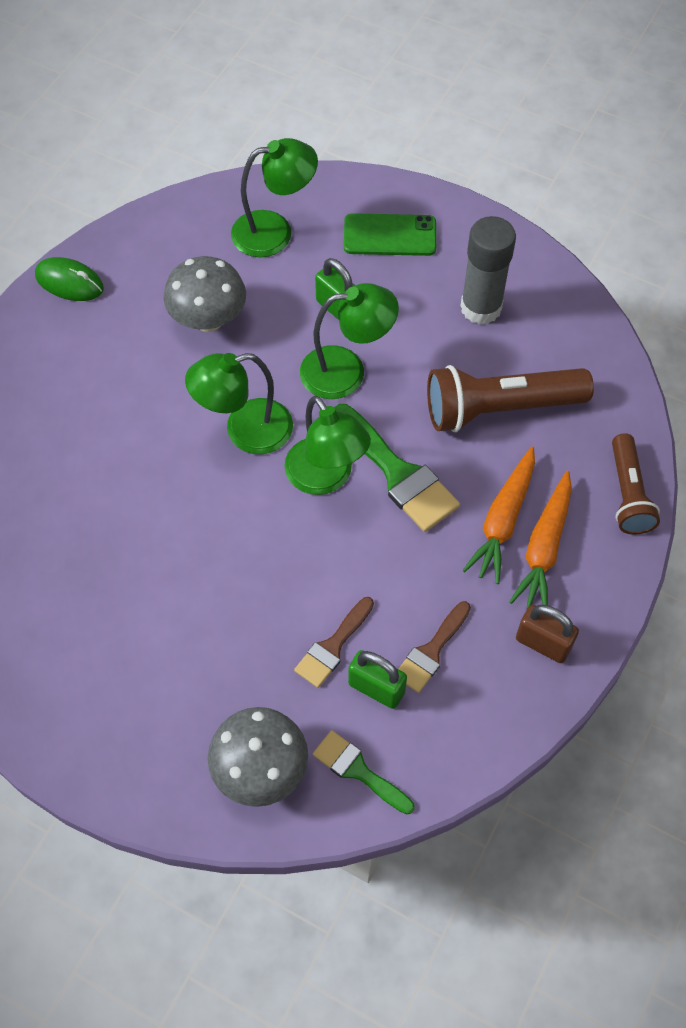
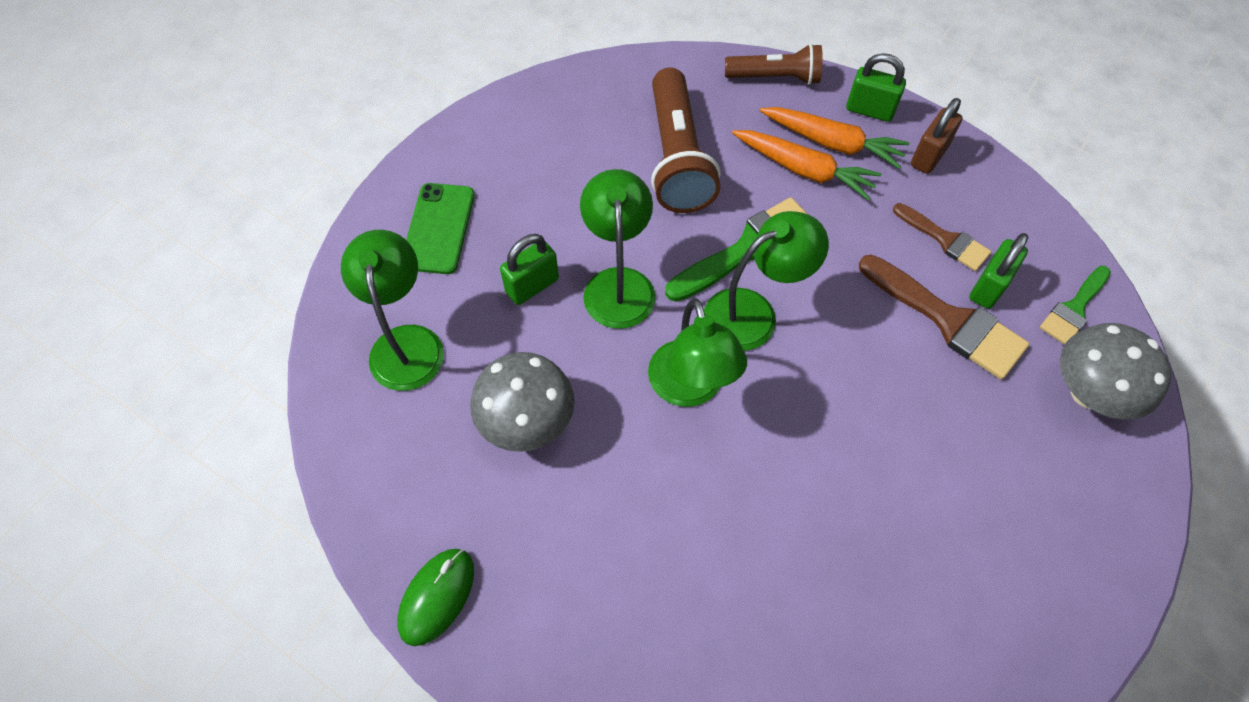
camera: 85 degrees left, 0 degrees up
(333, 646) = (948, 320): brown brush -> brown brush, size x1.65
(481, 307) = (552, 159): grey glue stick -> none
(599, 586) = (869, 110): none -> green padlock

